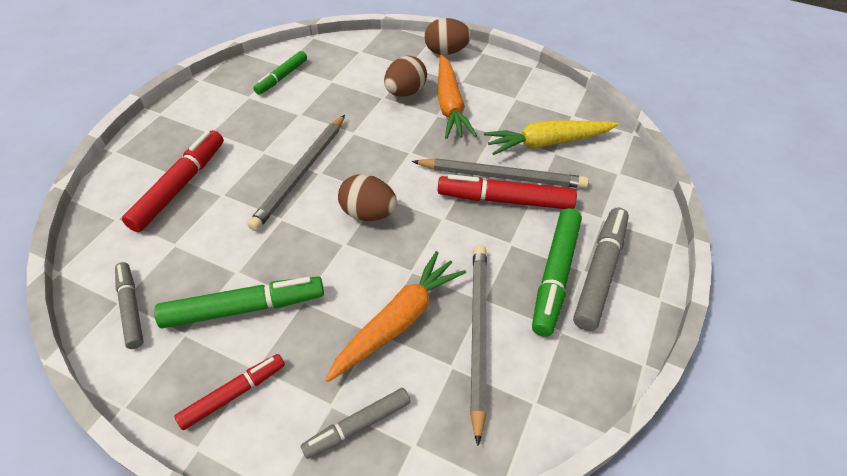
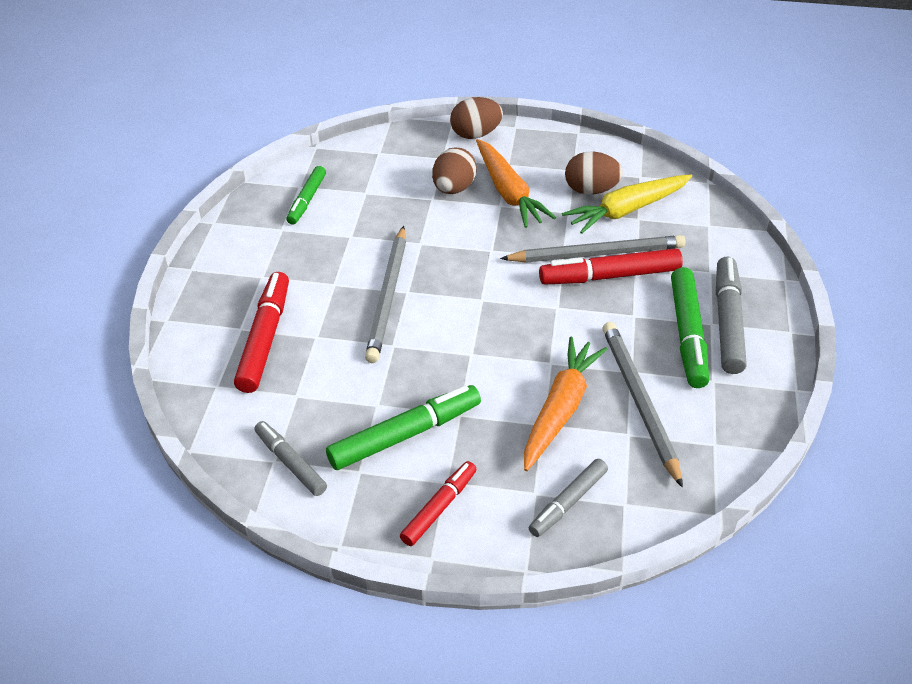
camera: 15 degrees left, 5 degrees down
(368, 213) = (479, 320): brown egg -> brown egg (590, 190)

